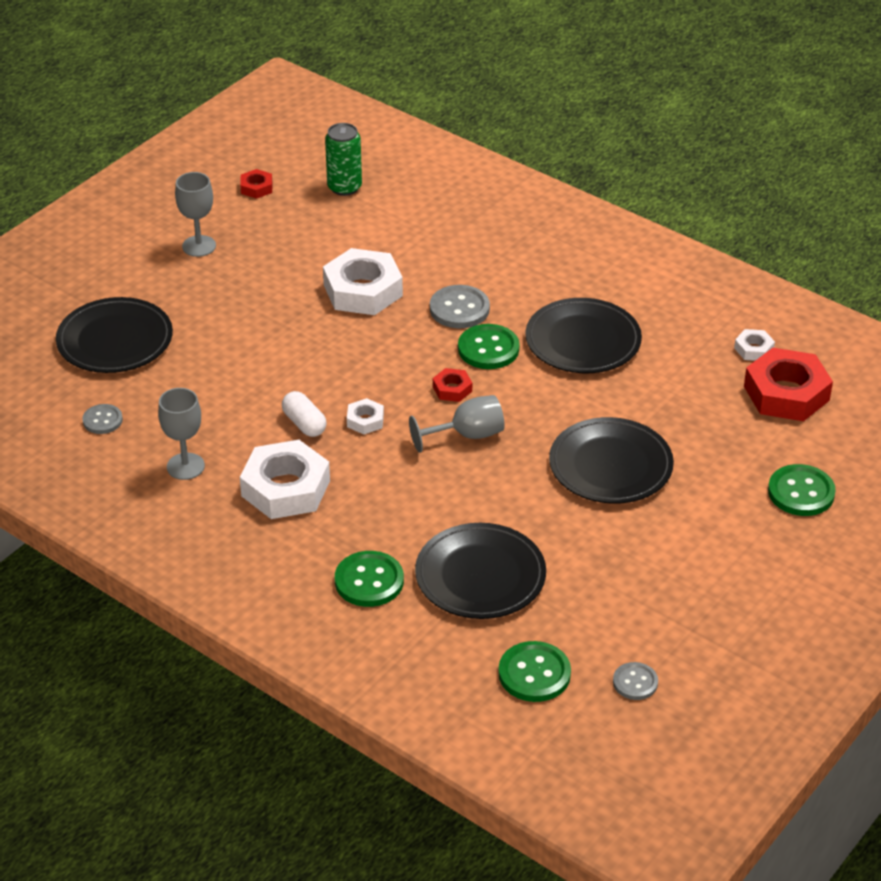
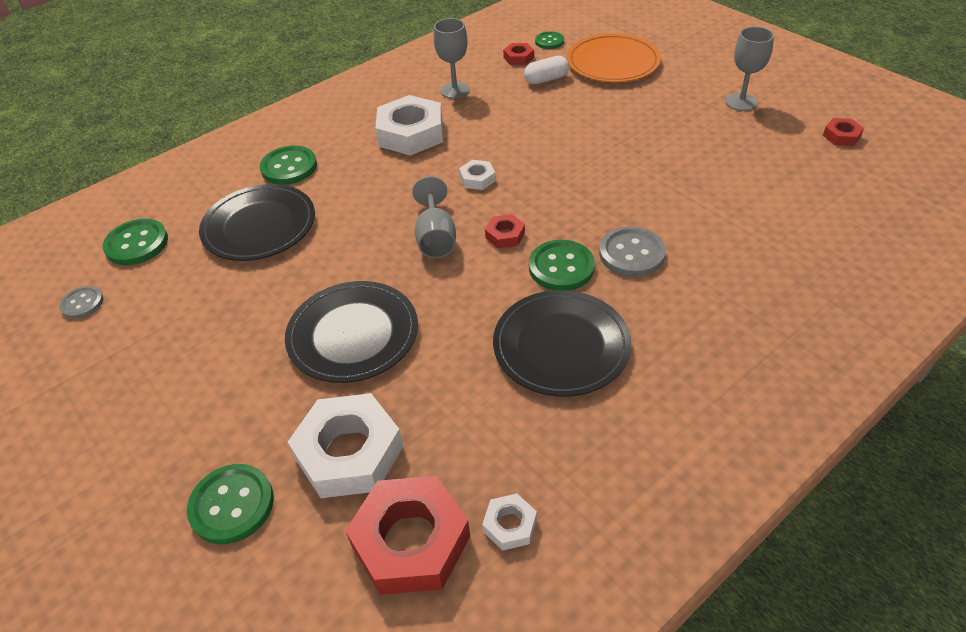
camera: 105 degrees right, 5 degrees up
(60, 397) = (549, 41): none -> green button
(102, 420) = (518, 58): grey button -> red nut
(115, 340) = (613, 62): black plate -> orange plate
(304, 424) = (484, 146): white capsule -> white capsule (546, 79)
(344, 187) = (852, 191): green can -> none
(363, 290) = (668, 191): white nut -> white nut (349, 453)

